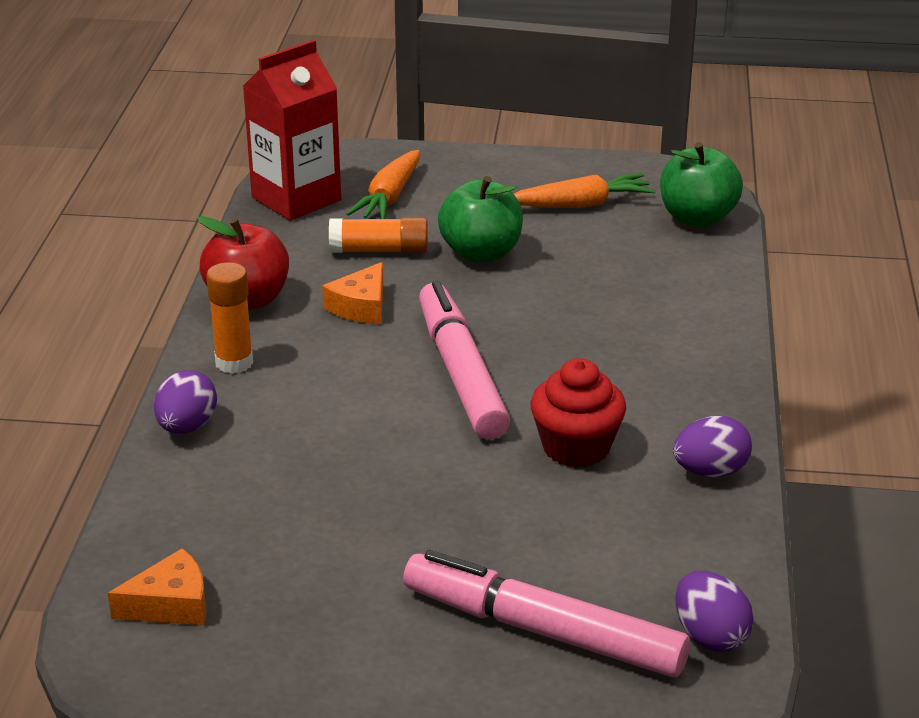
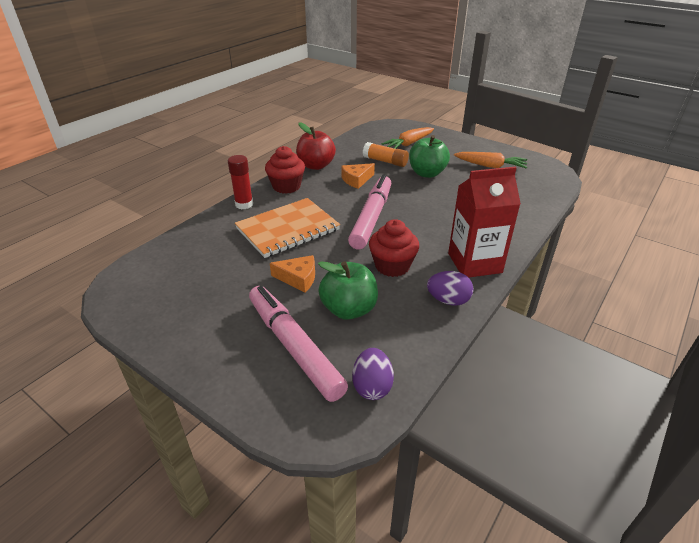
camera: 30 degrees right, 5 degrees up
(171, 604) = (162, 271): orange cheese -> orange cheese (298, 278)
(187, 427) = (244, 204): purple egg -> red glue stick
(234, 363) = (286, 186): orange glue stick -> red cupcake
(296, 199) = (371, 135): red carton -> red carton (474, 263)
(327, 446) = (288, 229): none -> orange notebook
(697, 218) = (542, 185): green apple -> green apple (349, 309)

